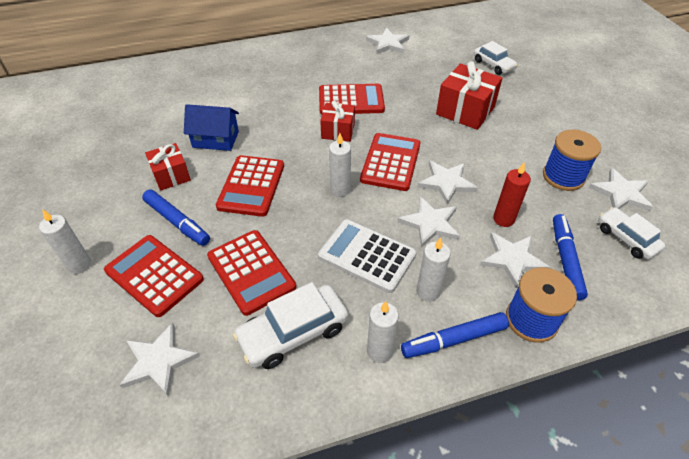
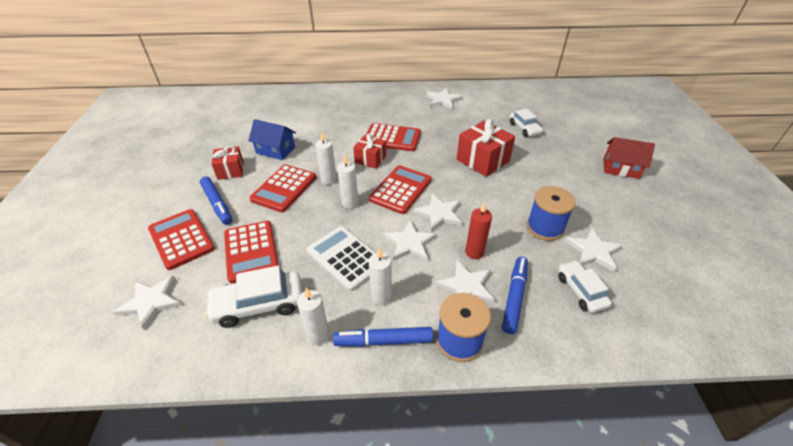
camera: 15 degrees right, 5 degrees down
(79, 265) = (135, 221): white candle -> white candle (328, 180)
(610, 95) = (621, 168): none -> red house

